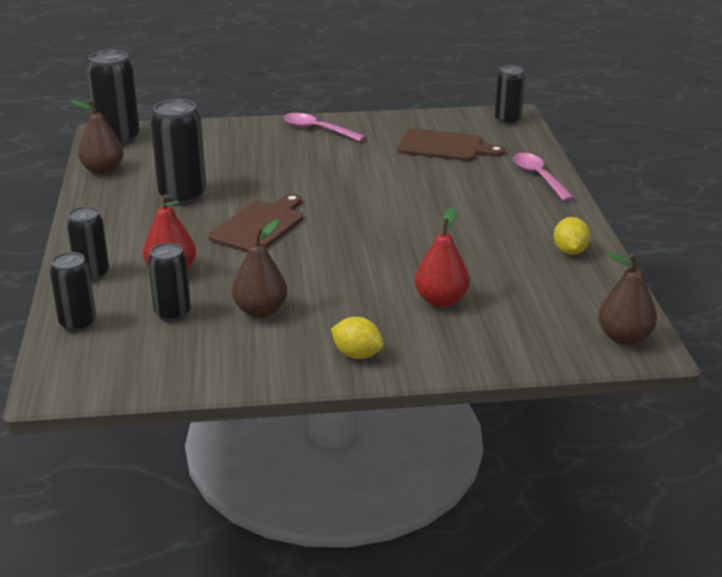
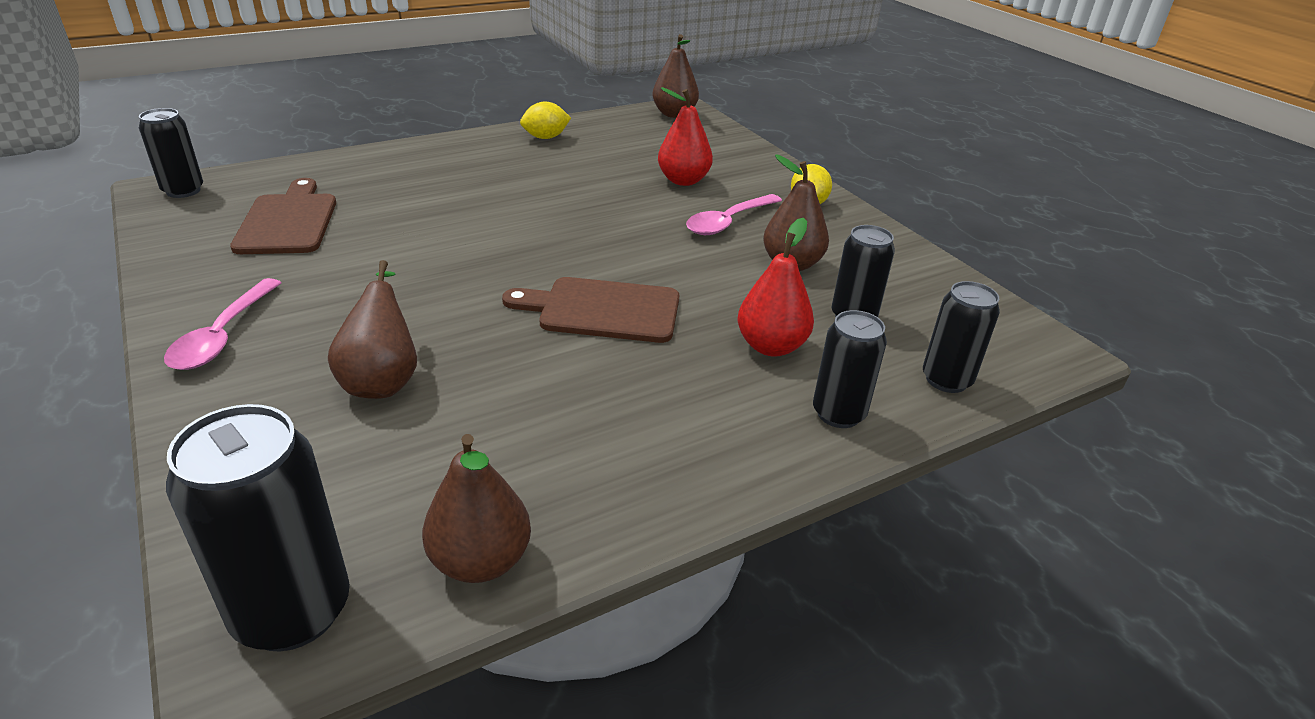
camera: 115 degrees left, 5 degrees up
(182, 196) = (547, 408): black can -> none
(244, 161) = (382, 380): none -> brown pear
(538, 177) = (375, 161): pink spoon -> pink spoon (728, 222)

